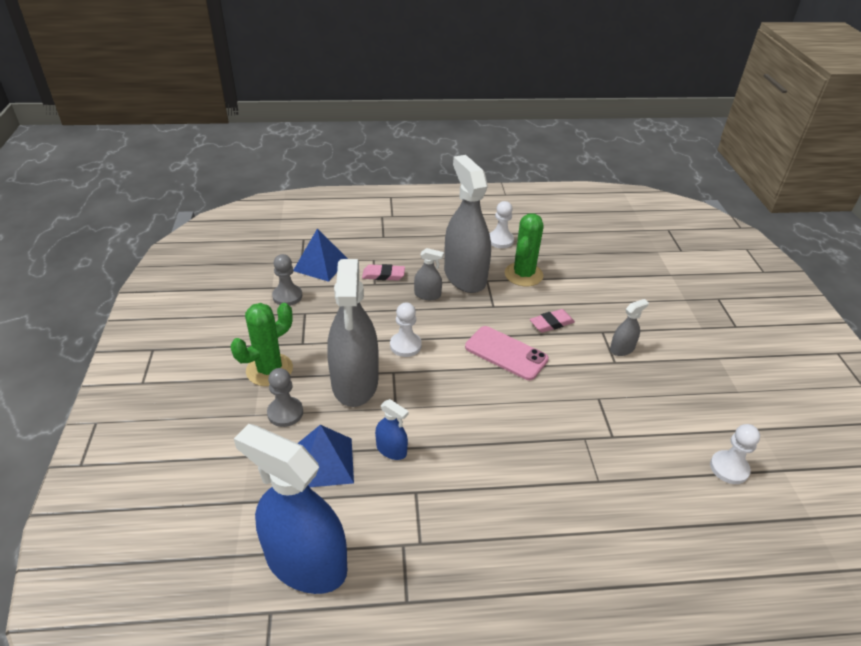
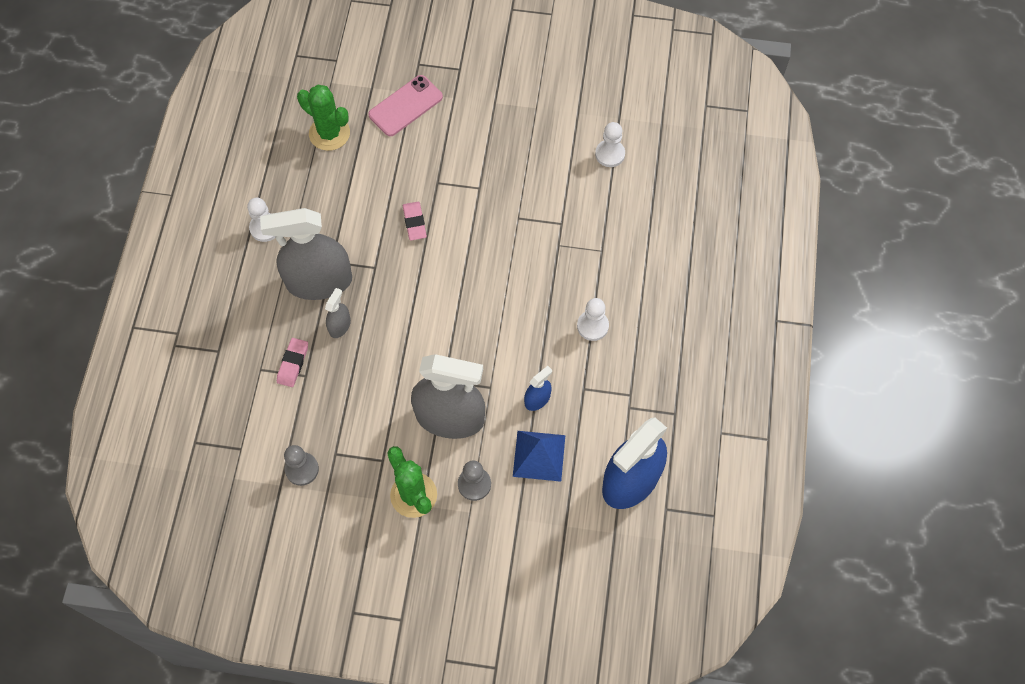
camera: 75 degrees left, 25 degrees up
(320, 264) = (253, 428): blue pyramid -> none
(405, 345) = (411, 363): white pawn -> white pawn (592, 326)
(506, 353) = (445, 275): pink phone -> pink phone (406, 106)
(523, 274) = (332, 223): green cactus -> green cactus (329, 133)
(622, 349) = (464, 175): grey spray bottle -> none

